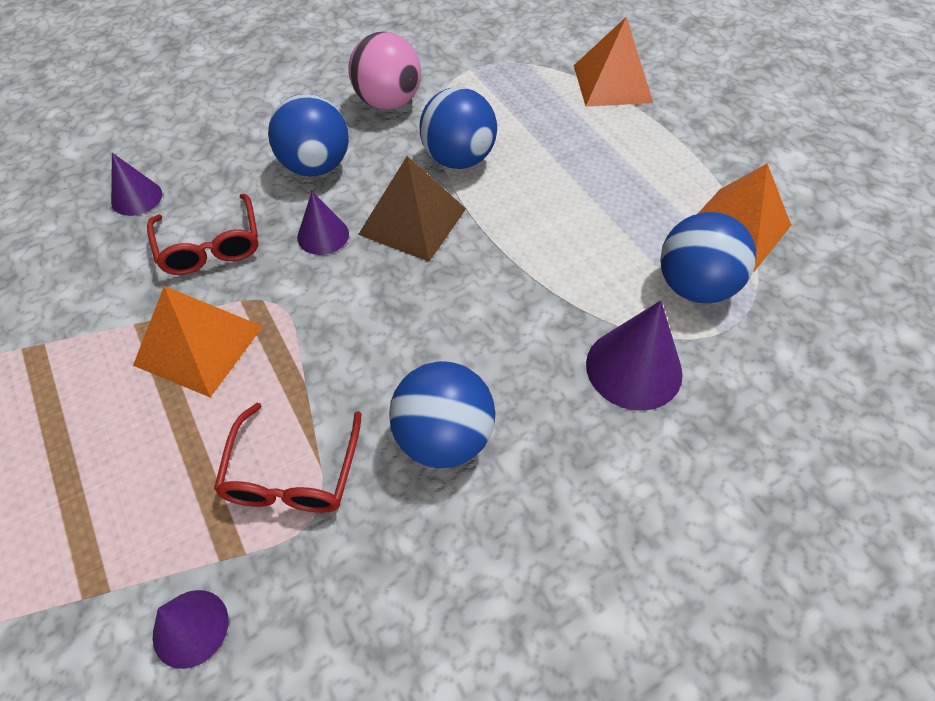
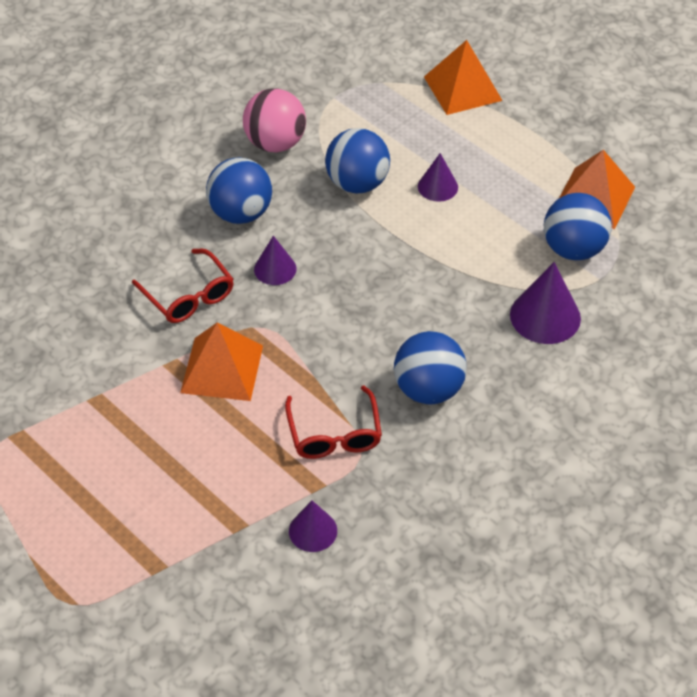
camera: 15 degrees left, 5 degrees down
(136, 198) = (103, 270): purple cone -> purple cone (437, 186)
(412, 221) = (341, 243): brown pyramid -> none

